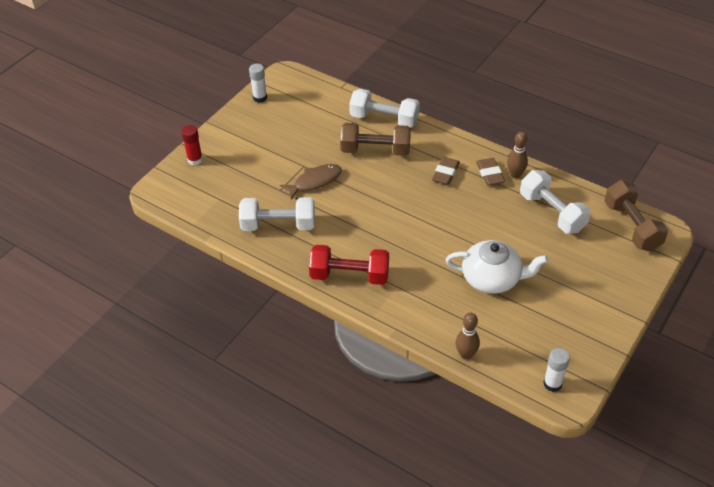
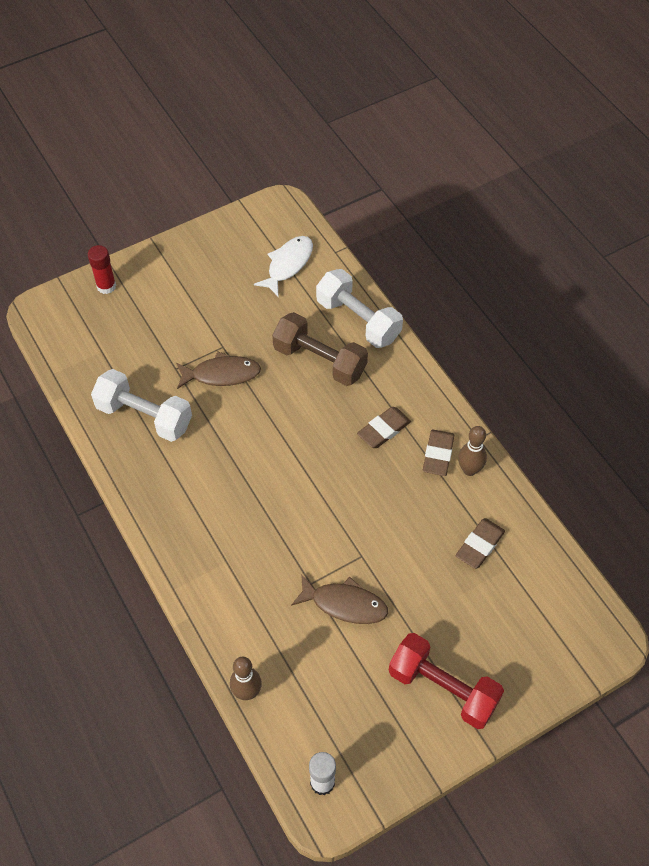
camera: 25 degrees right, 10 degrees up
(260, 98) = (230, 229): white glue stick -> none
(314, 105) = (288, 265): none -> white fish
(349, 275) = (182, 521): red dumbbell -> red dumbbell (443, 688)
(492, 278) = (344, 604): white teapot -> brown fish
(552, 212) = (479, 545): white dumbbell -> brown eraser
(632, 226) = (570, 612): brown dumbbell -> none

